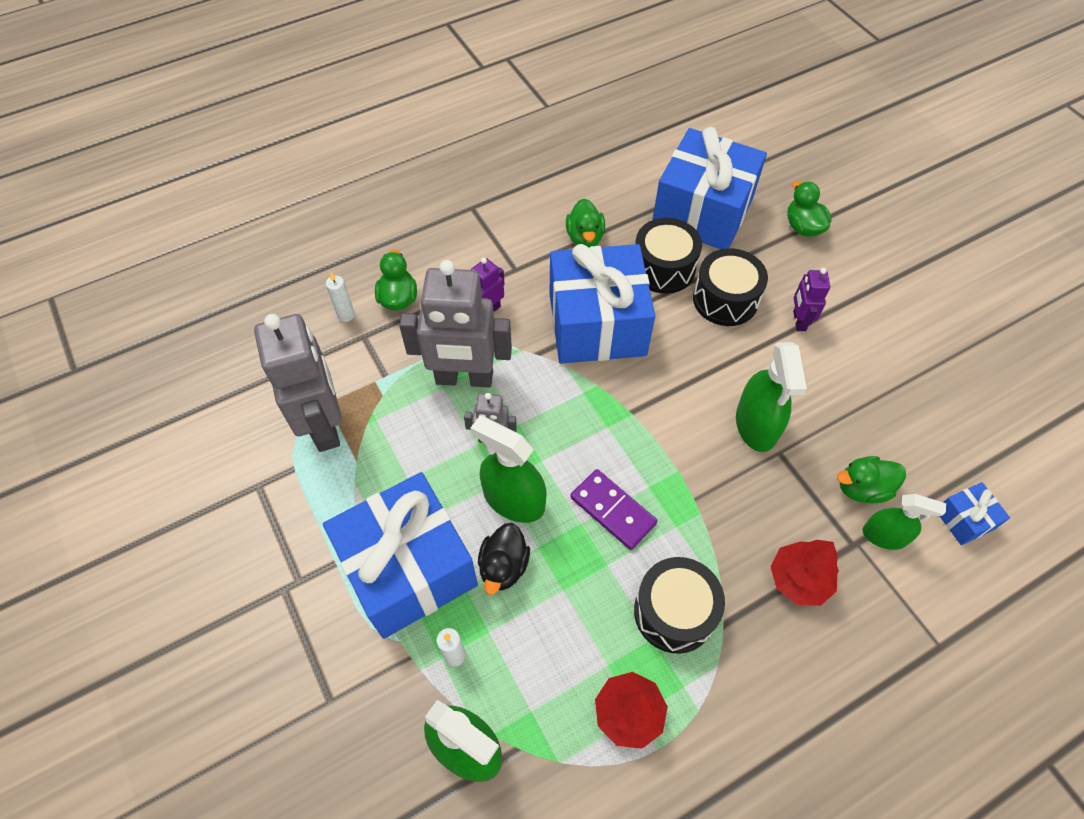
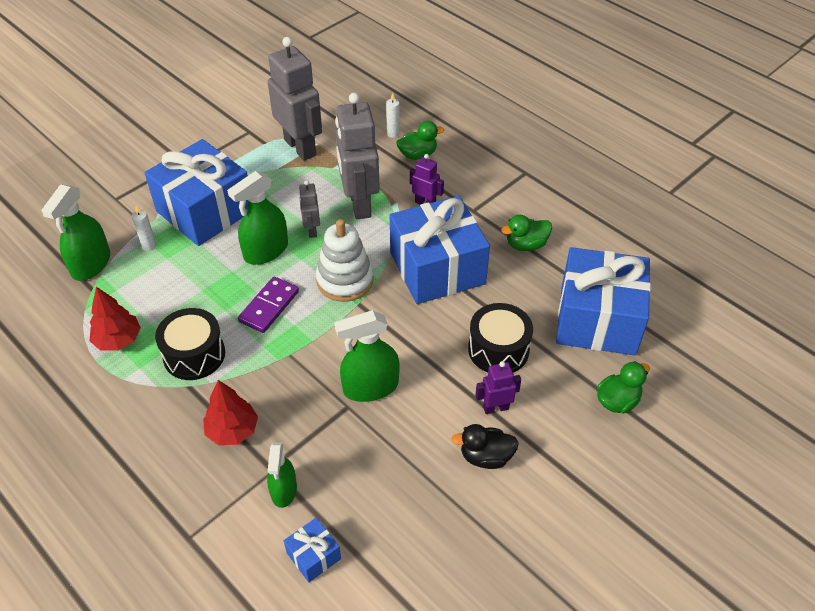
camera: 75 degrees right, 10 degrees down
(324, 425) = (300, 147): grey robot -> grey robot turned 90 degrees counterclockwise
(503, 566) = (214, 256): black duck -> black duck (486, 457)
(513, 499) = (266, 251): green spray bottle -> green spray bottle turned 150 degrees counterclockwise
(590, 419) = (345, 280): none -> white stacking toy
(663, 268) = (515, 301): black drum -> none
(862, 488) = (327, 471): green duck -> none

